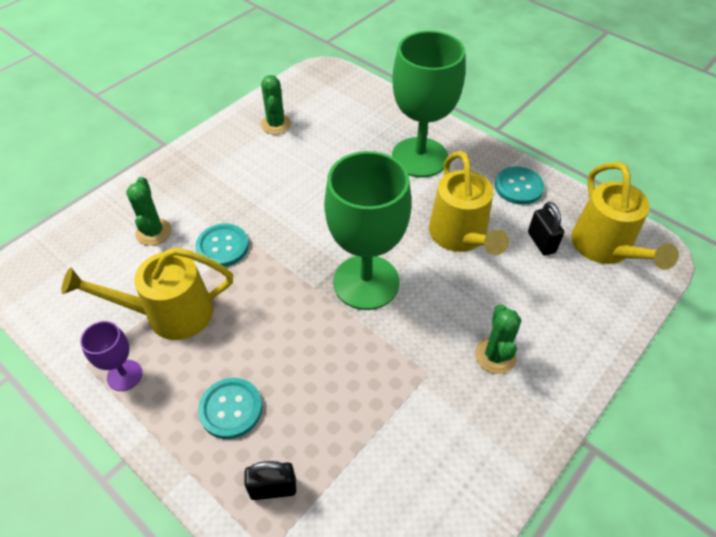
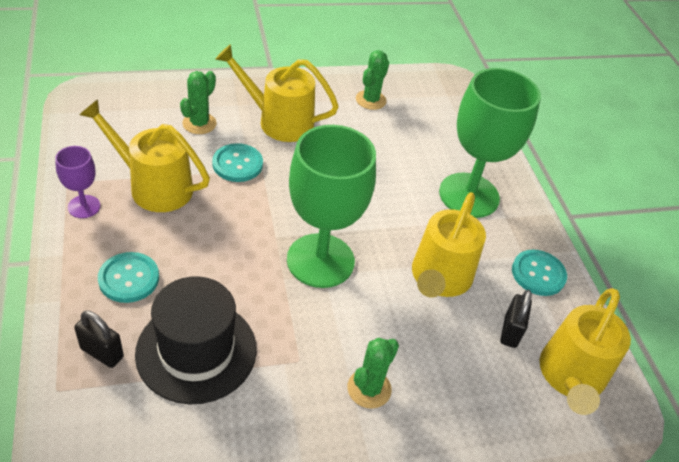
camera: 30 degrees right, 5 degrees down
(219, 188) = (278, 121): none -> yellow watering can
(346, 426) = (196, 351): none -> black hat

